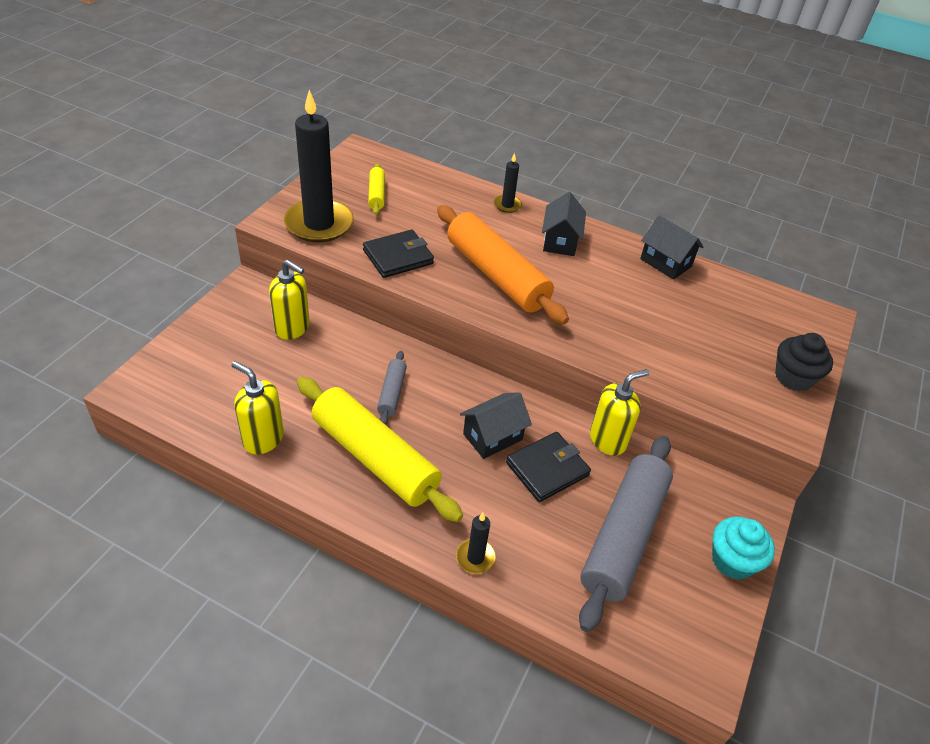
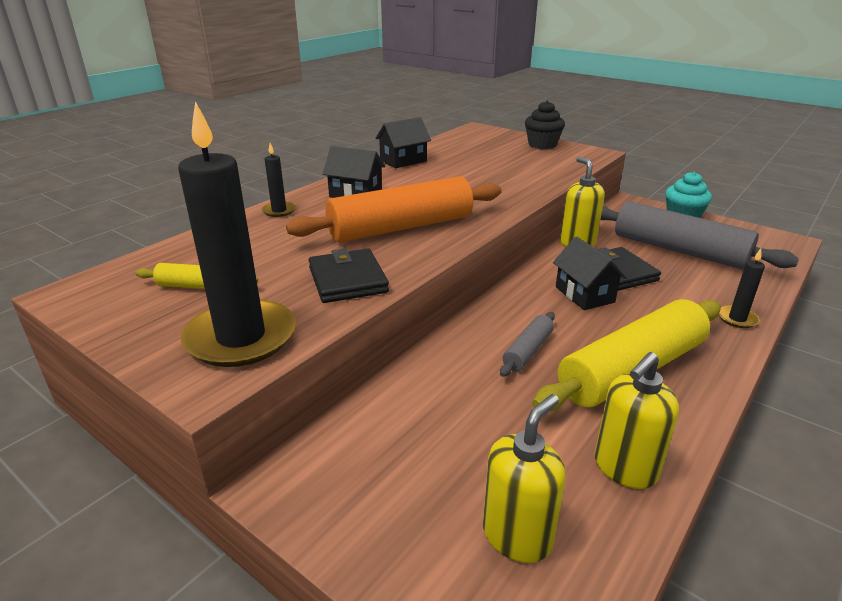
camera: 75 degrees left, 15 degrees down
(292, 328) = (397, 432): yellow soap dispenser -> yellow soap dispenser (517, 536)
(392, 393) = (528, 351): grey rolling pin -> grey rolling pin turned 75 degrees counterclockwise

